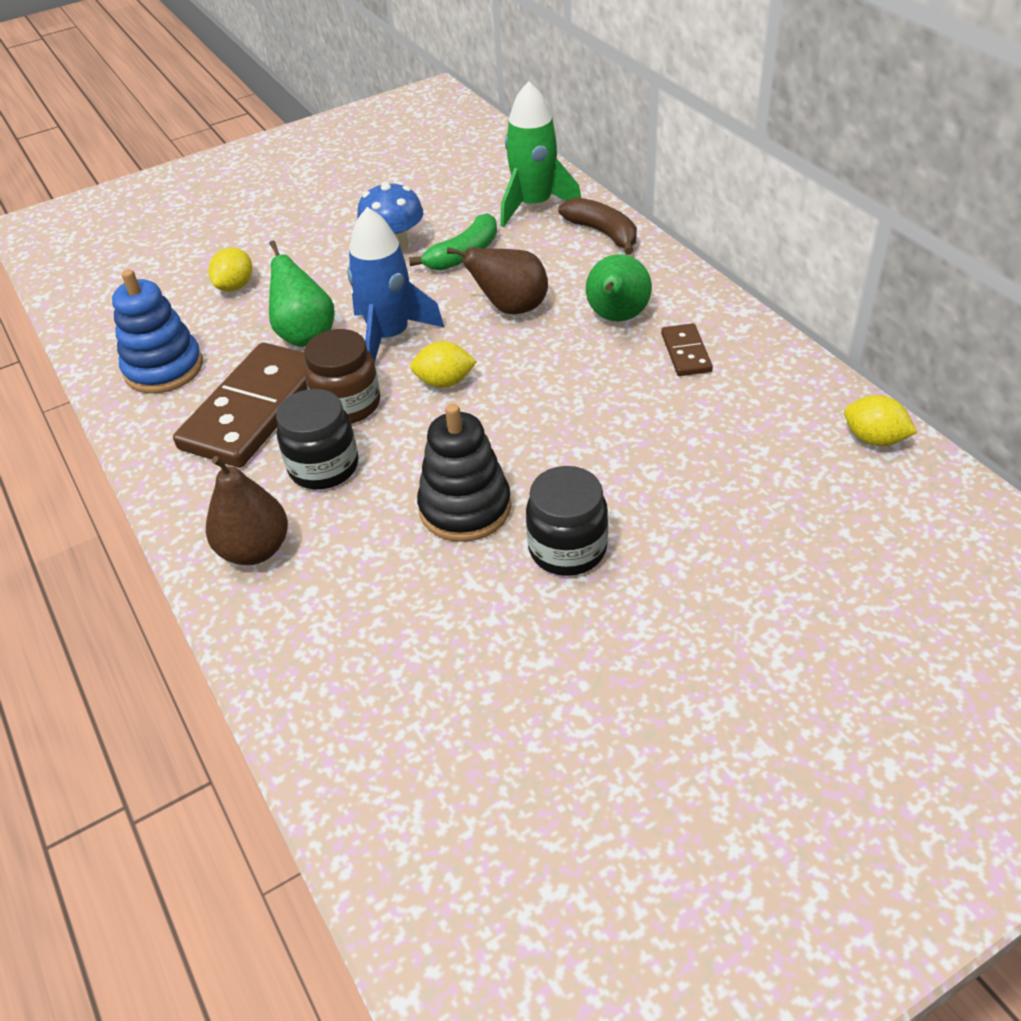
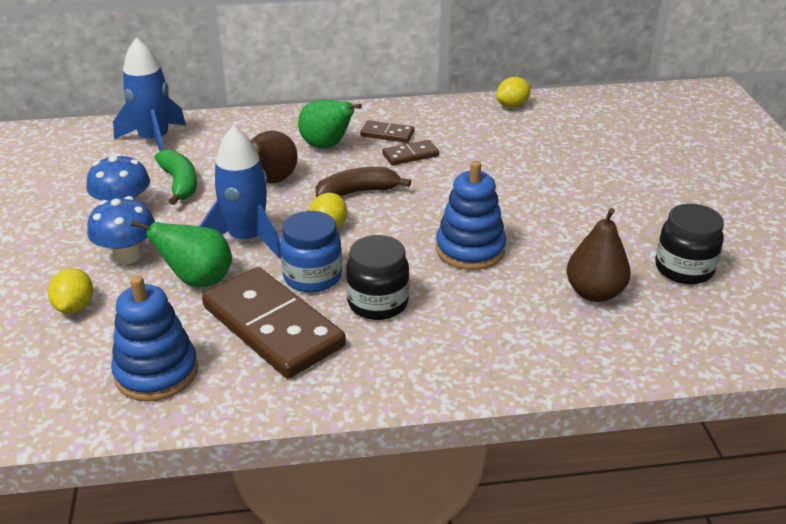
camera: 70 degrees left, 10 degrees down
(235, 286) = (75, 306): yellow lemon -> yellow lemon turned 45 degrees clockwise
(255, 549) = (447, 355): brown pear -> brown pear (594, 293)
(323, 279) = (127, 256): none -> blue mushroom
(347, 404) = (312, 277): brown jar -> blue jar
(465, 508) = (470, 250): black stacking toy -> blue stacking toy
(534, 205) = (154, 140): green rocket -> blue rocket
(567, 549) = (534, 221): black jar -> black jar (683, 269)
(603, 233) = (226, 125): brown banana -> brown banana (358, 192)
(649, 389) = (410, 155): none -> brown domino

